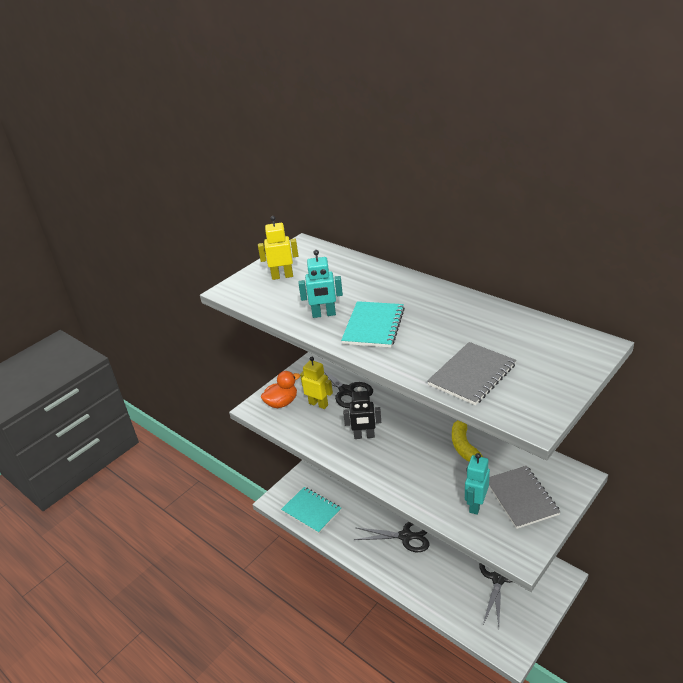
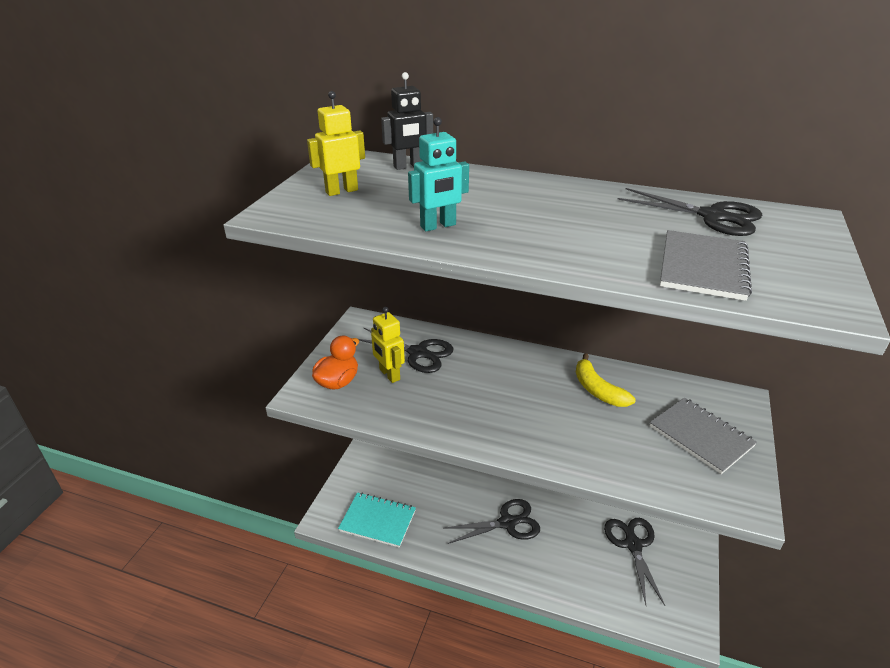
camera: 25 degrees left, 0 degrees up
(318, 404) = (389, 375): yellow robot -> yellow robot turned 135 degrees counterclockwise
(364, 436) = (471, 402): black robot -> black robot (408, 166)
(373, 326) = (520, 231): turquoise notebook -> none
(476, 505) = (656, 457): turquoise robot -> none
(521, 333) = (712, 216): none -> black scissors

